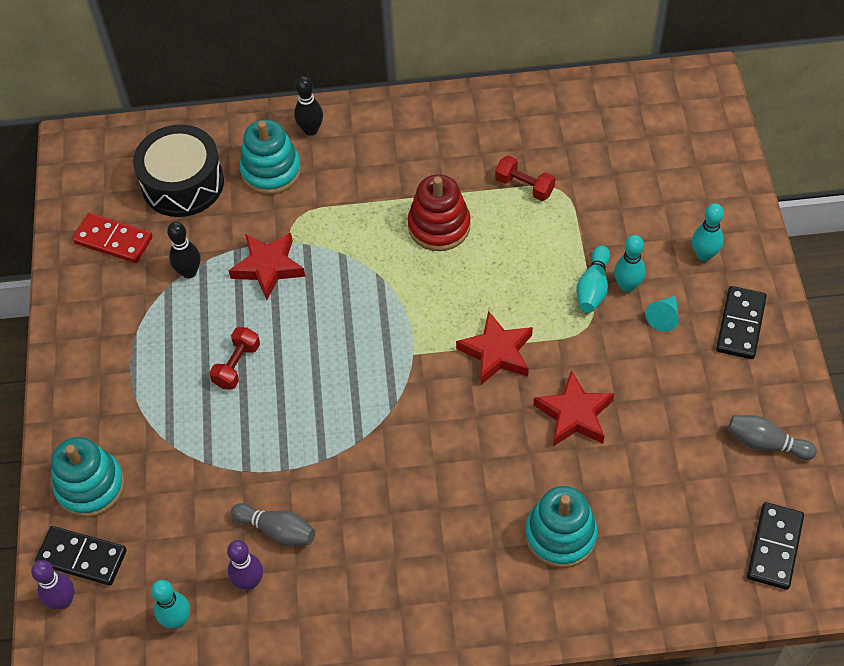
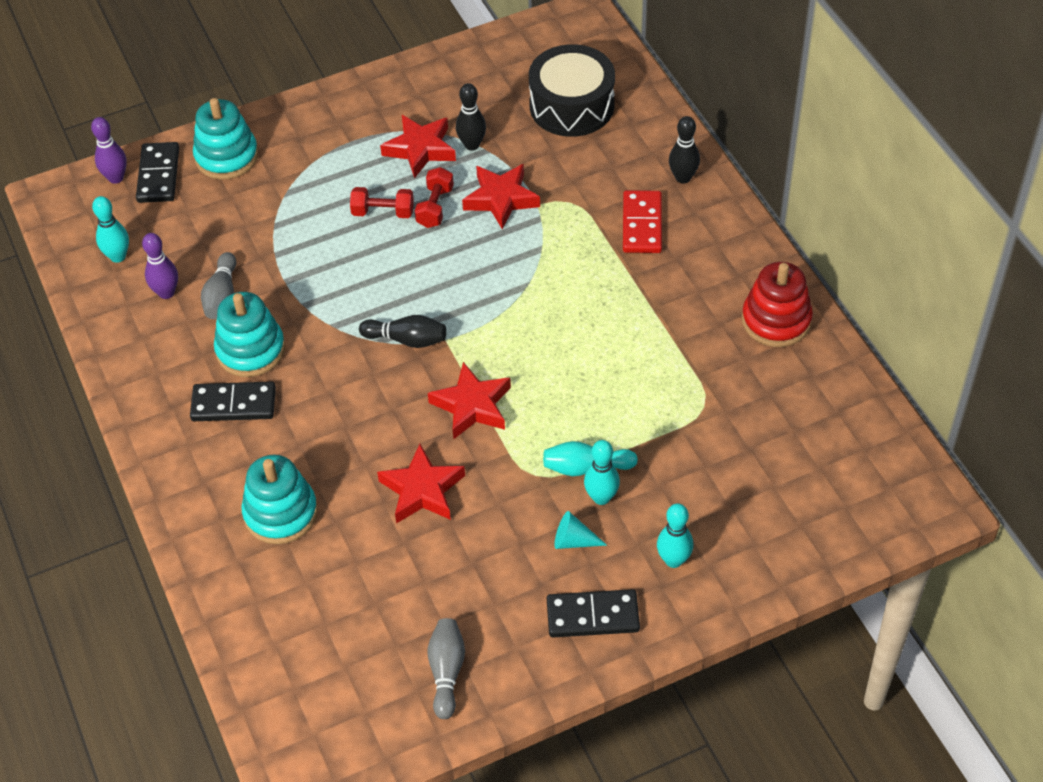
camera: 70 degrees right, 5 degrees down
(113, 240) = (485, 81): red domino -> red domino (642, 224)
(172, 314) = (420, 149): none -> red star
(271, 171) = (617, 164): turquoise stacking toy -> turquoise stacking toy (250, 350)
(401, 384) = (406, 339): none -> black bowling pin
(439, 226) = (608, 315): red stacking toy -> red stacking toy (776, 320)
(524, 186) = (694, 373): red dumbbell -> red dumbbell (435, 207)
(775, 547) = (322, 706): black domino -> black domino (233, 404)

